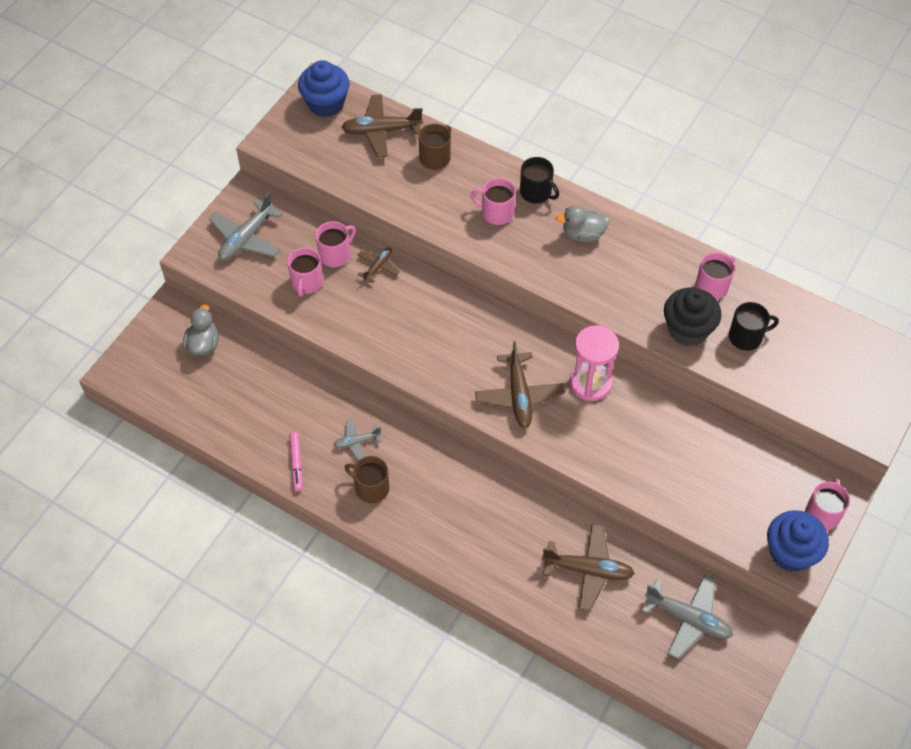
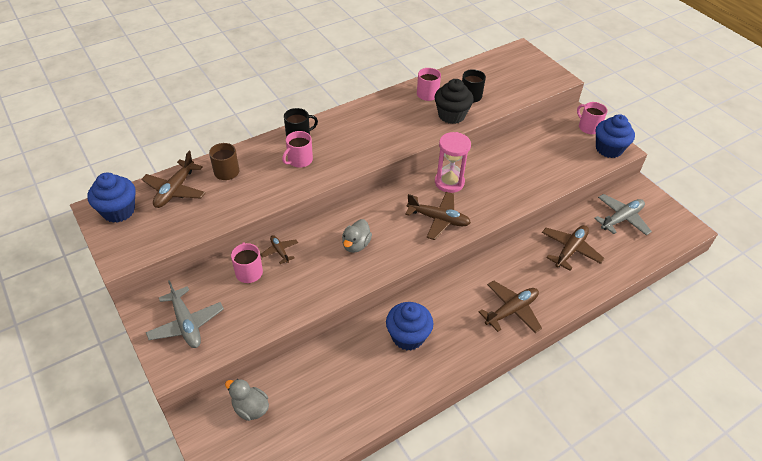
camera: 65 degrees left, 10 degrees down
(296, 463) = (405, 384): pink marker -> none
(307, 282) = (260, 300): pink mug -> none
(356, 442) = (408, 336): grey plane -> blue cupcake
(371, 488) = (452, 343): brown mug -> none
(450, 532) = (511, 310): none -> brown plane
(583, 234) = (349, 129): grey duck -> grey duck (356, 245)

